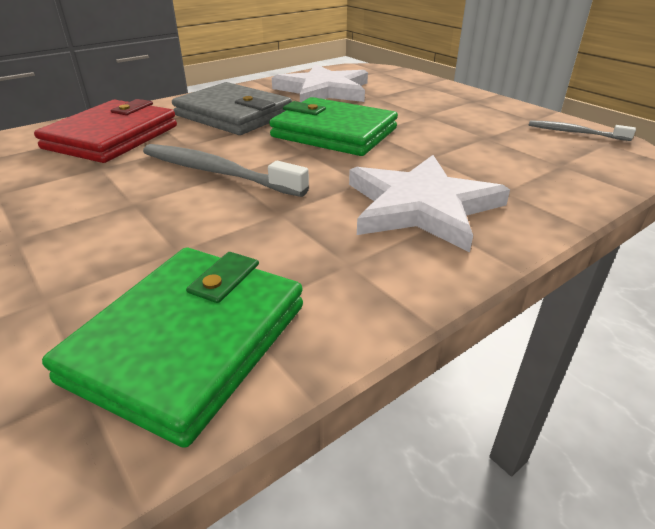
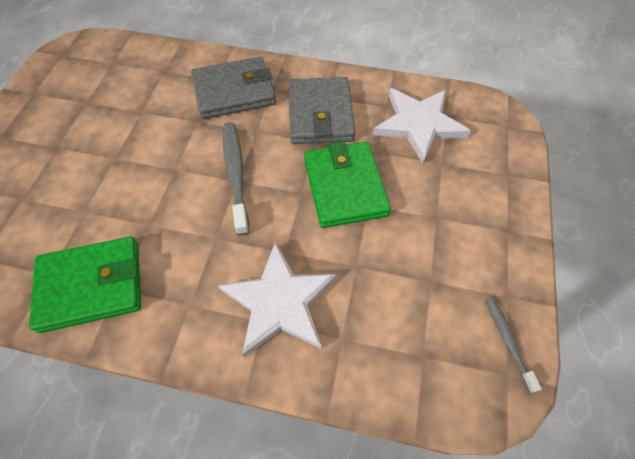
camera: 50 degrees right, 25 degrees up
(112, 137) = (234, 92): red wallet -> grey wallet

